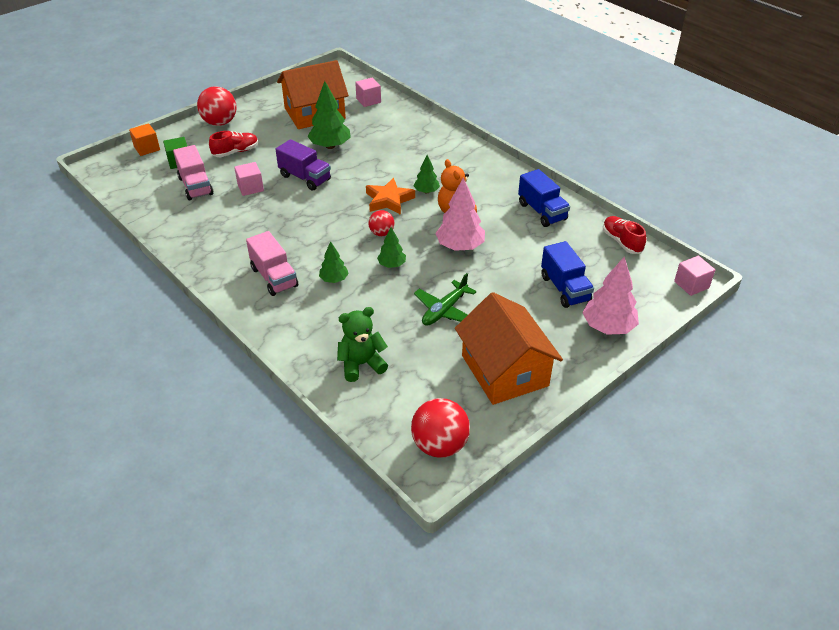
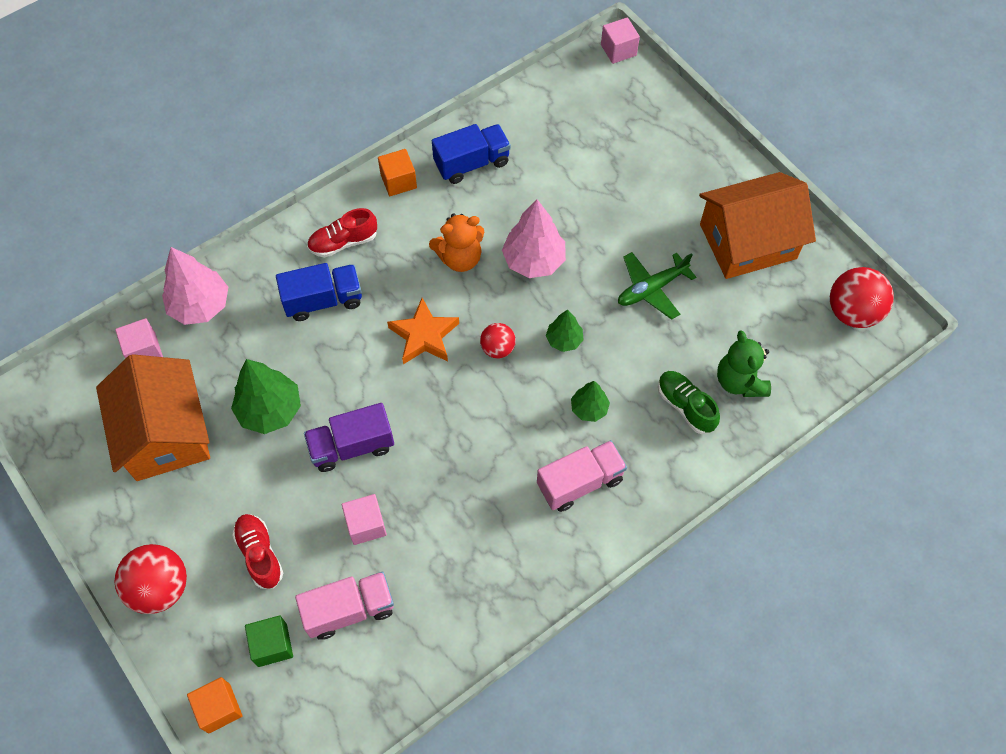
camera: 85 degrees left, 20 degrees up
(305, 178) = (352, 446): purple truck -> purple truck turned 150 degrees counterclockwise
(337, 332) = (685, 406): none -> green shoe
(426, 191) = (410, 288): green tree -> none
(444, 310) = (651, 289): green plane -> green plane turned 105 degrees clockwise
(516, 180) = (398, 181): none -> orange cube
(564, 288) = (619, 165): blue truck -> blue truck (323, 300)
(608, 327) = (683, 137): pink tree -> pink tree (200, 306)
(621, 242) = (539, 95): red shoe -> red shoe (343, 242)

